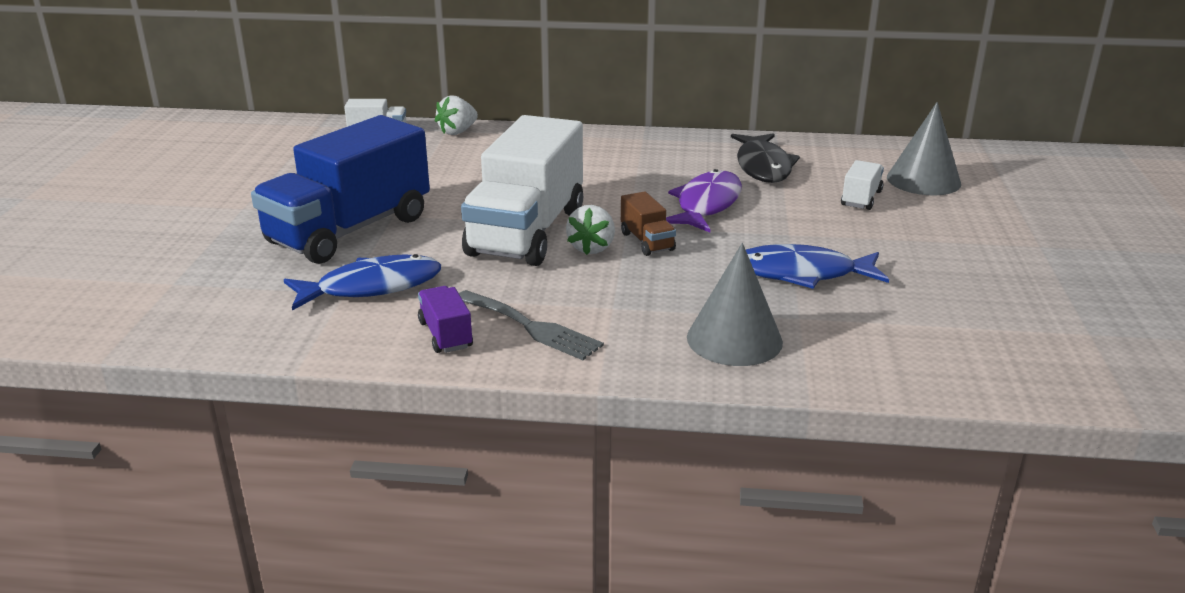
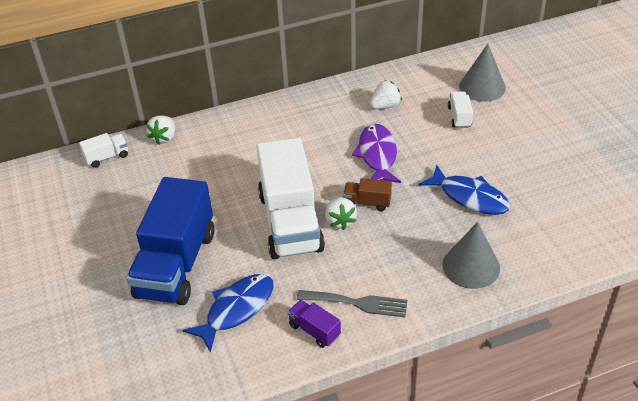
camera: 25 degrees left, 15 degrees up
(647, 241) = (367, 202): brown truck -> brown truck turned 150 degrees clockwise
(763, 167) = (385, 106): black fish -> white strawberry
(801, 273) = (470, 197): blue fish -> blue fish turned 120 degrees counterclockwise

